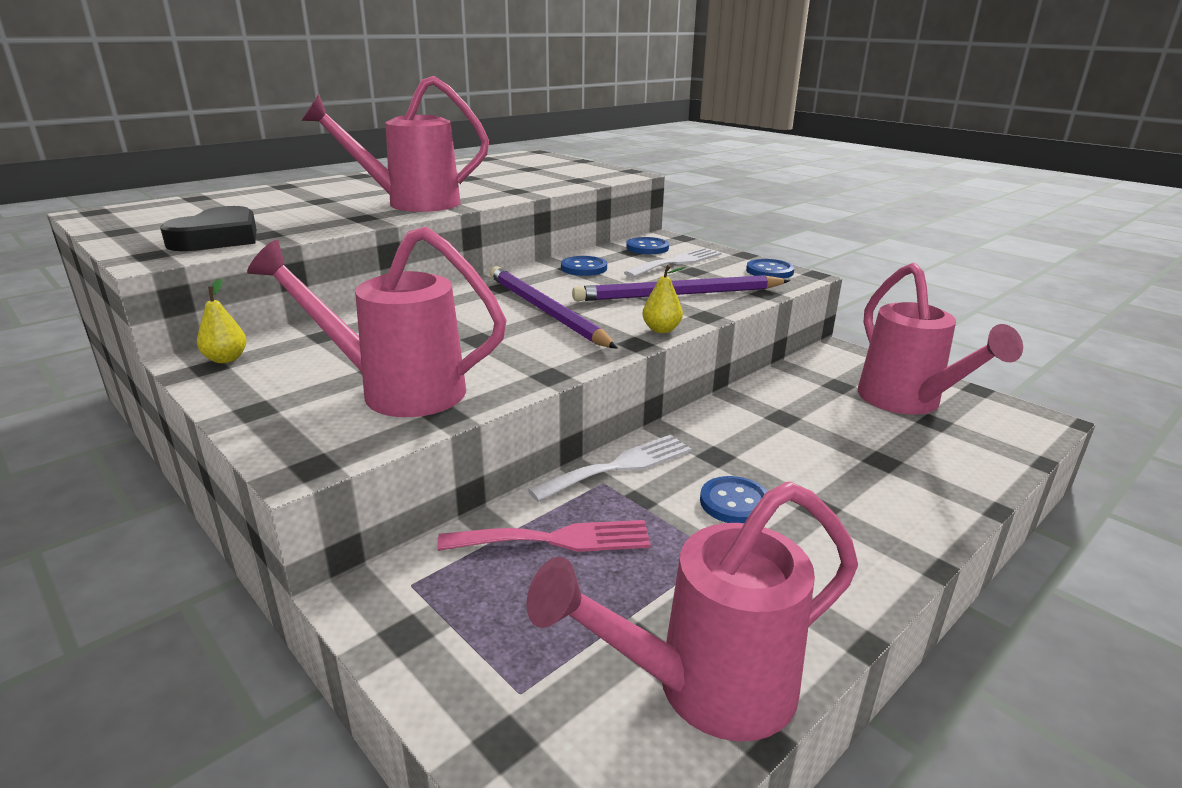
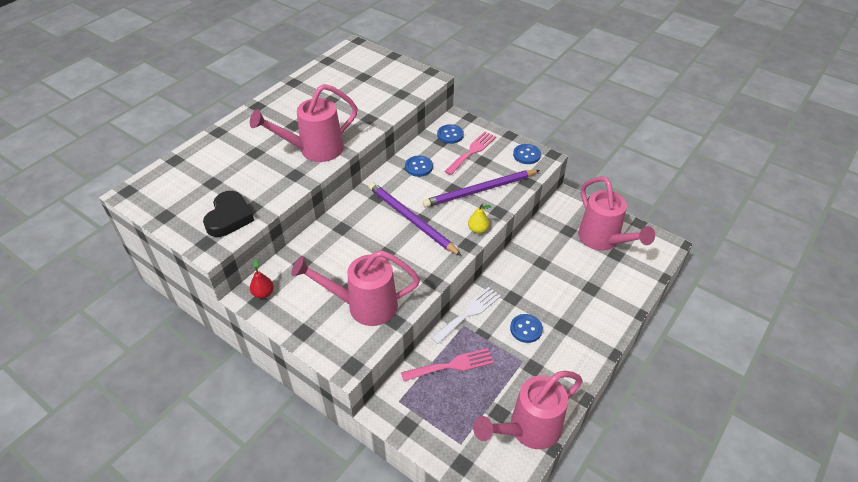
camera: 10 degrees left, 20 degrees up
(226, 359) = (263, 293): yellow pear -> red pear
(677, 262) = (472, 151): white fork -> pink fork

